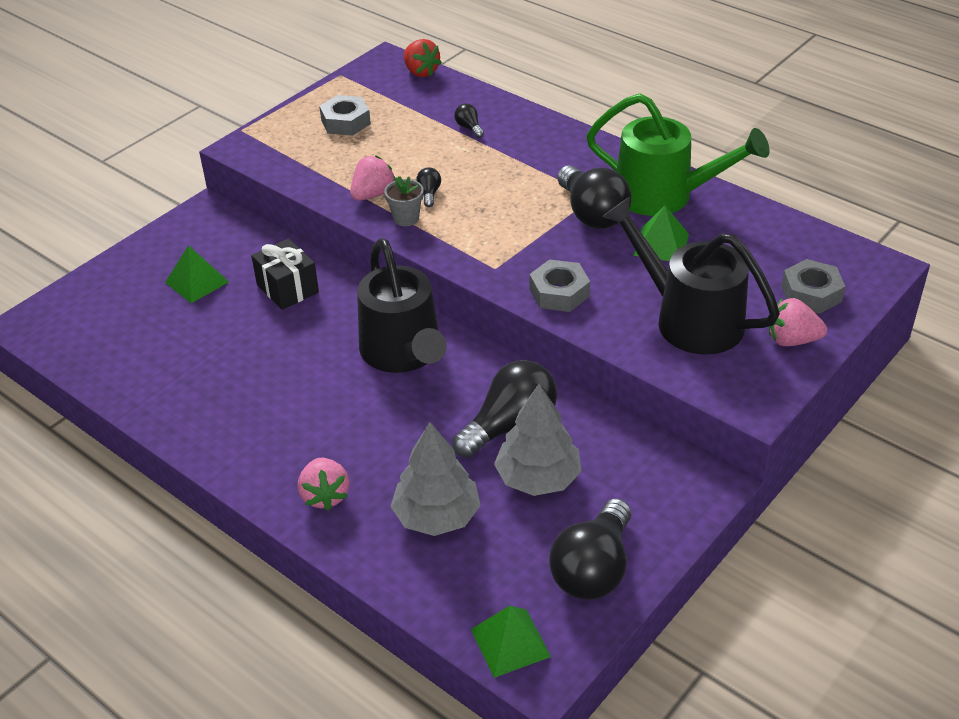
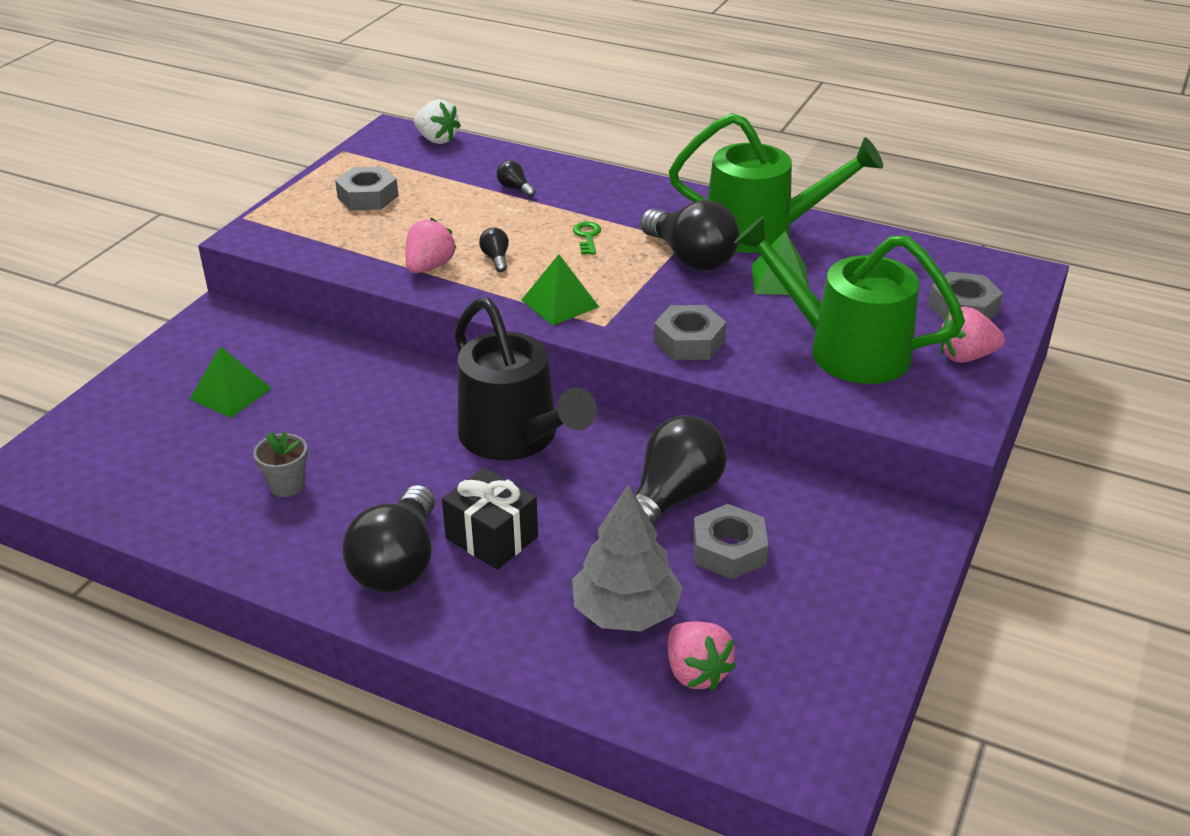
camera: 15 degrees left, 5 degrees down
(287, 288) = (347, 386): black gift -> black gift (492, 538)
(325, 496) = (479, 611): pink strawberry -> pink strawberry (696, 672)
(406, 218) = (479, 287): grey flower pot -> grey flower pot (287, 485)
(421, 72) = (437, 139): red strawberry -> white strawberry
(510, 643) = (773, 742): green pyramid -> green pyramid (560, 303)
(512, 182) = (587, 236): none -> green key
(538, 478) = (729, 550): grey tree -> grey nut
(593, 569) = (835, 640): black light bulb -> black light bulb (398, 563)
(687, 318) = (843, 349): black watering can -> green watering can

